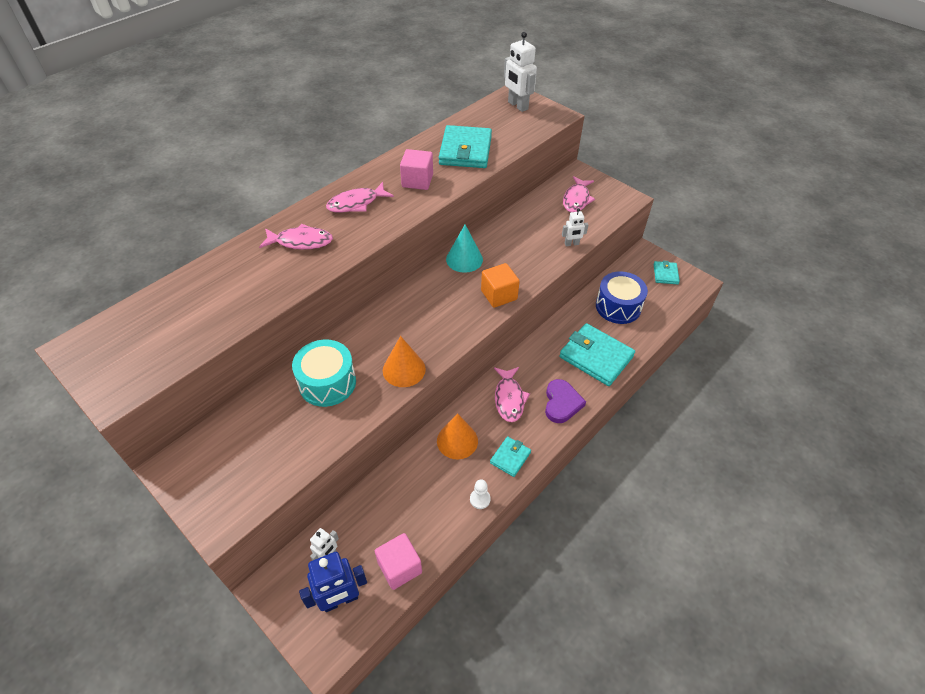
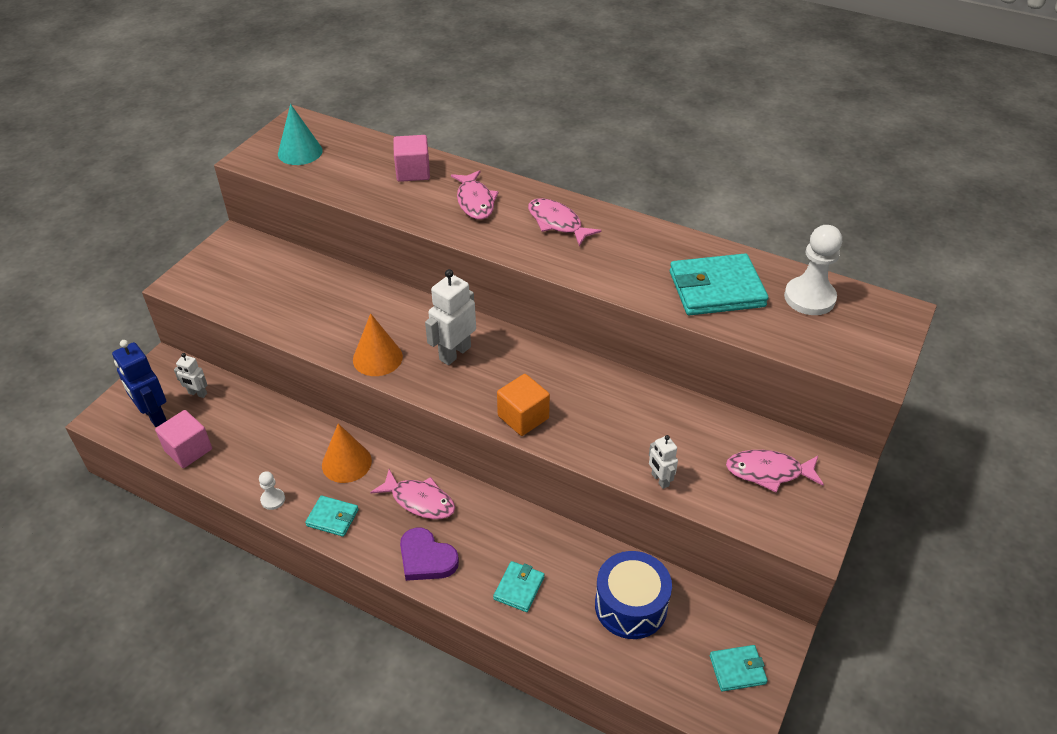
camera: 75 degrees right, 5 degrees down
(327, 382) = (346, 305): turquoise drum -> none
(417, 181) = (625, 260): pink cube -> pink cube (413, 172)
(464, 259) = (575, 371): turquoise cone -> turquoise cone (300, 152)
(489, 119) = (809, 298): none -> white pawn
(509, 398) = (419, 501): pink fish -> pink fish turned 135 degrees counterclockwise
(517, 106) = (868, 321): white robot -> white robot (454, 353)
(561, 403) = (426, 558): purple heart -> purple heart turned 45 degrees clockwise
(596, 357) = (519, 588): turquoise wallet -> turquoise wallet, size x0.51

